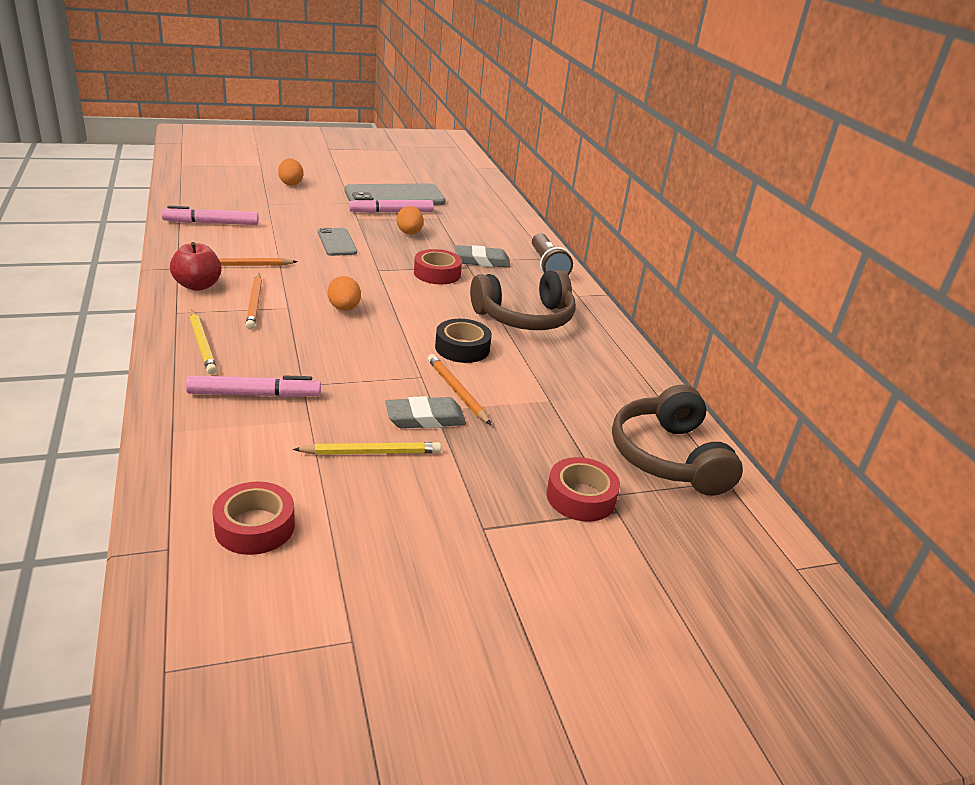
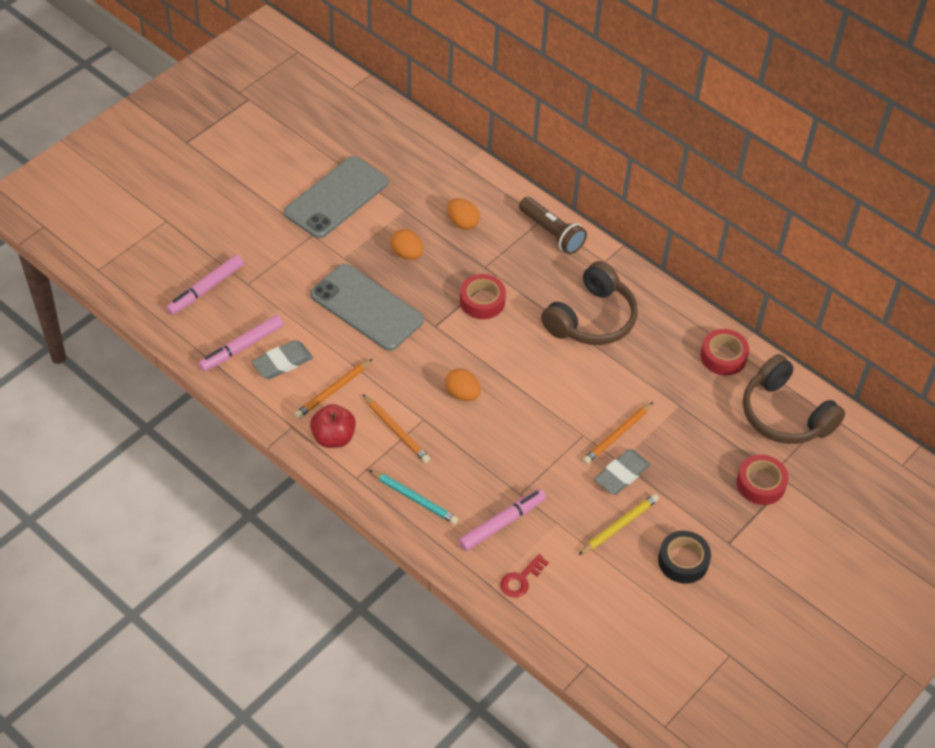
camera: 30 degrees left, 20 degrees up
(202, 344) = (414, 498): yellow pencil -> turquoise pencil
(209, 441) = (521, 579): none -> red key
(255, 526) = (614, 621): red tape -> red tape (723, 356)
(291, 183) = (228, 236): orange egg -> orange egg (462, 222)
(337, 242) = (367, 307): grey phone -> grey phone, size x1.83
(391, 212) = (360, 228): pink marker -> pink marker (205, 289)
(456, 391) = (617, 435): orange pencil -> orange pencil turned 75 degrees counterclockwise
(462, 348) = (581, 386): black tape -> black tape (683, 561)
(482, 261) = (498, 259): grey eraser -> grey eraser (282, 363)

